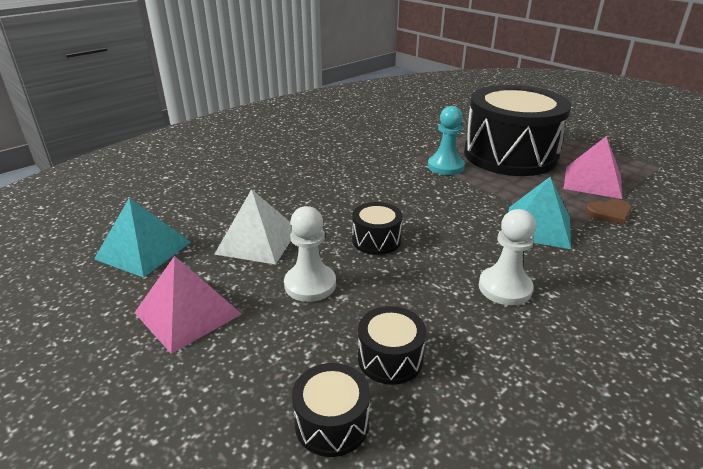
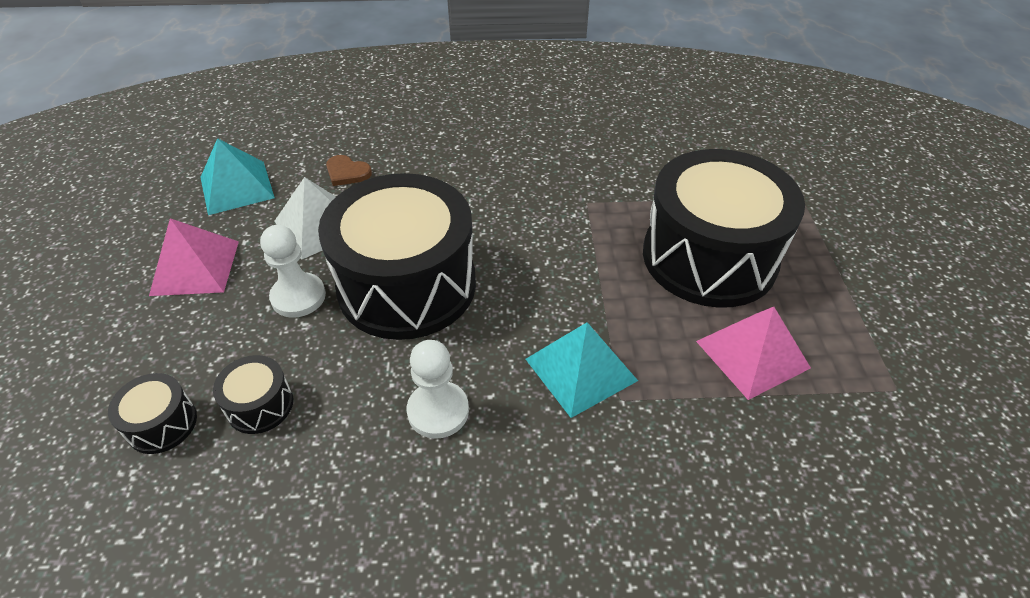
camera: 40 degrees right, 15 degrees up
(376, 240) = (407, 285): black drum -> black drum, size x2.46
(445, 166) = (605, 233): turquoise pawn -> none
(609, 213) = (695, 407): brown heart -> brown heart (347, 172)

